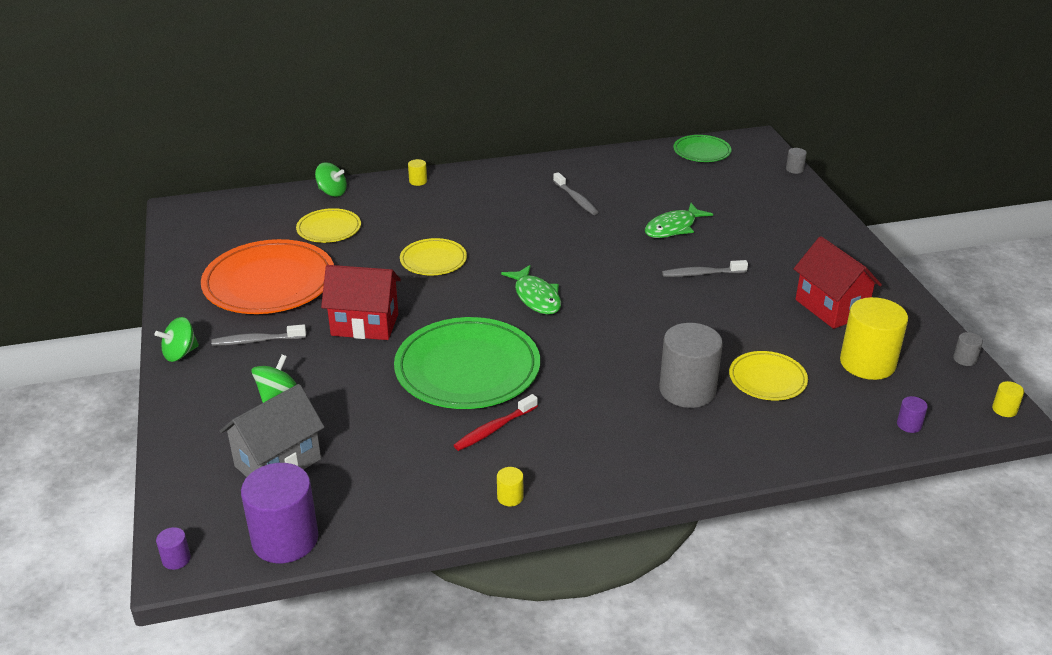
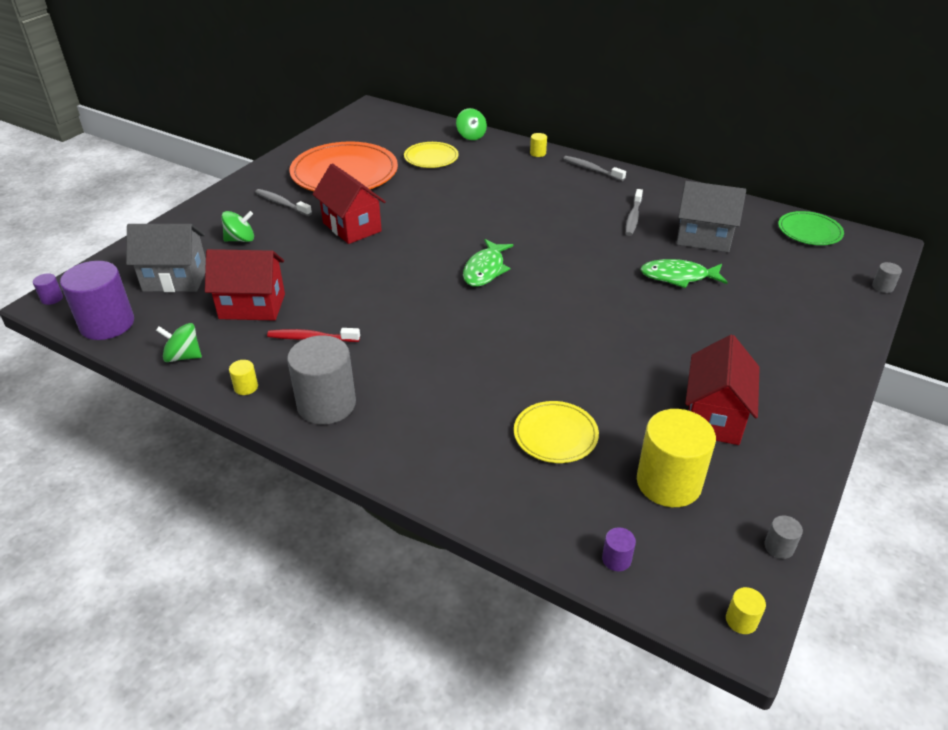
camera: 45 degrees right, 5 degrees up
(180, 353) = (236, 189): green spinning top -> green spinning top (183, 356)
(397, 438) = (252, 306): none -> red house
(433, 260) = (460, 209): yellow plate -> none
(467, 368) = (362, 290): green plate -> none
(646, 190) = (703, 238): none -> grey house
(687, 390) = (478, 400): grey cylinder -> grey cylinder (326, 404)
(701, 274) = (641, 323): grey toothbrush -> grey toothbrush (591, 169)

